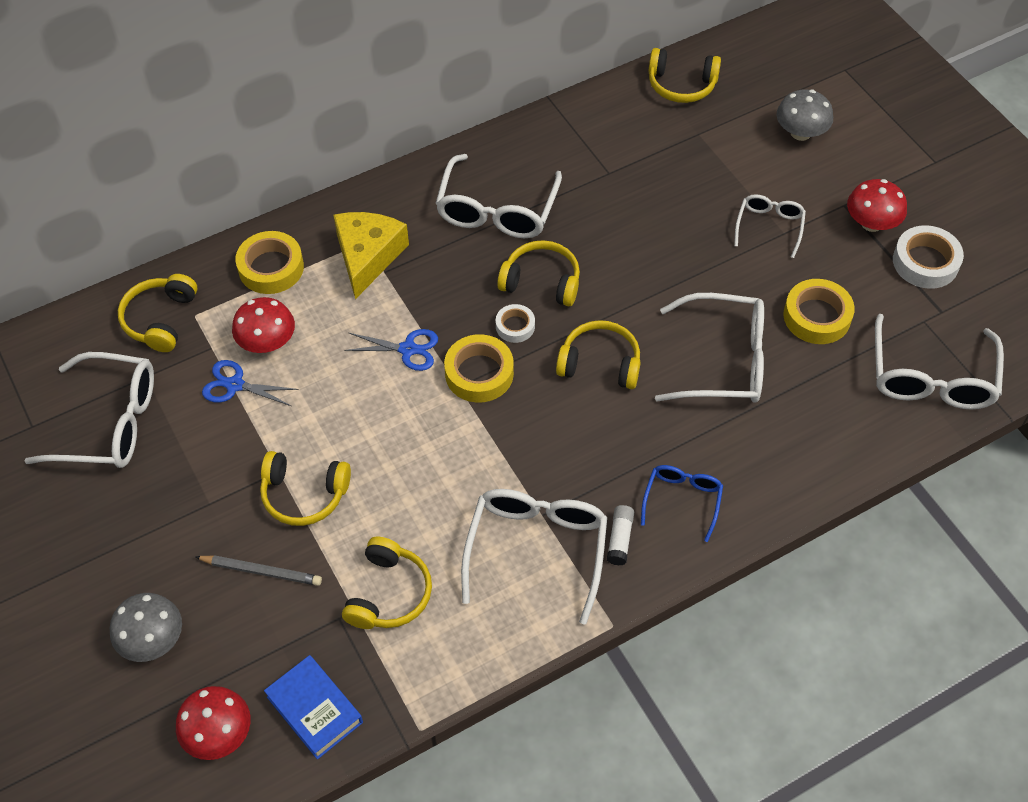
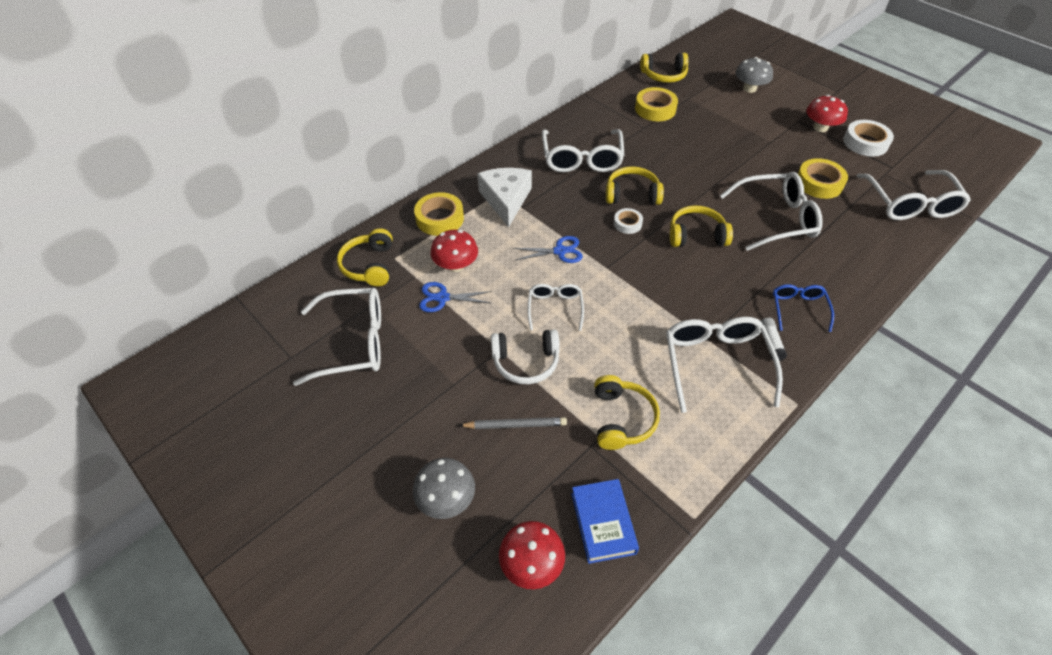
camera: 15 degrees left, 5 degrees down
(304, 495) = (526, 362): yellow headphones -> white headphones
(315, 709) = (603, 523): blue book -> blue book turned 45 degrees clockwise
(368, 256) = (506, 200): yellow cheese -> white cheese
(479, 373) = (617, 257): yellow tape -> yellow tape (655, 109)
(769, 227) = (760, 140): white glasses -> white glasses (555, 308)

